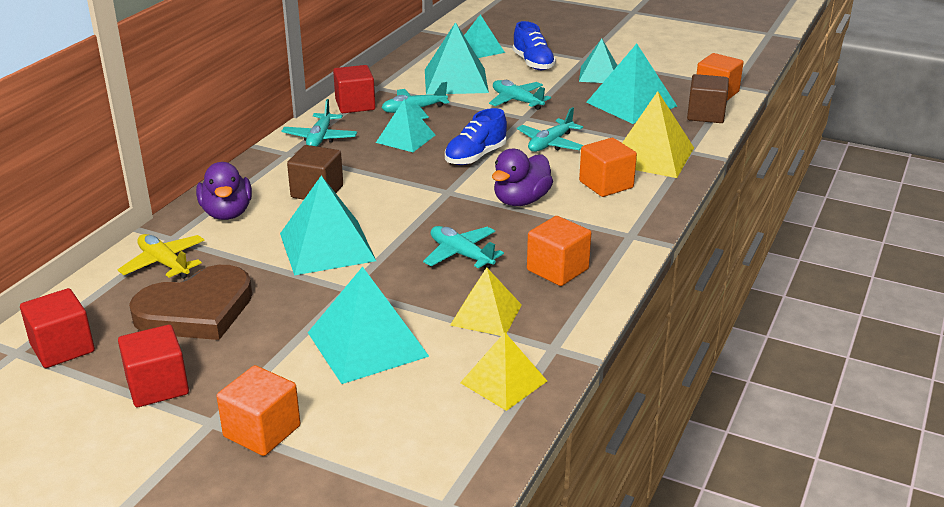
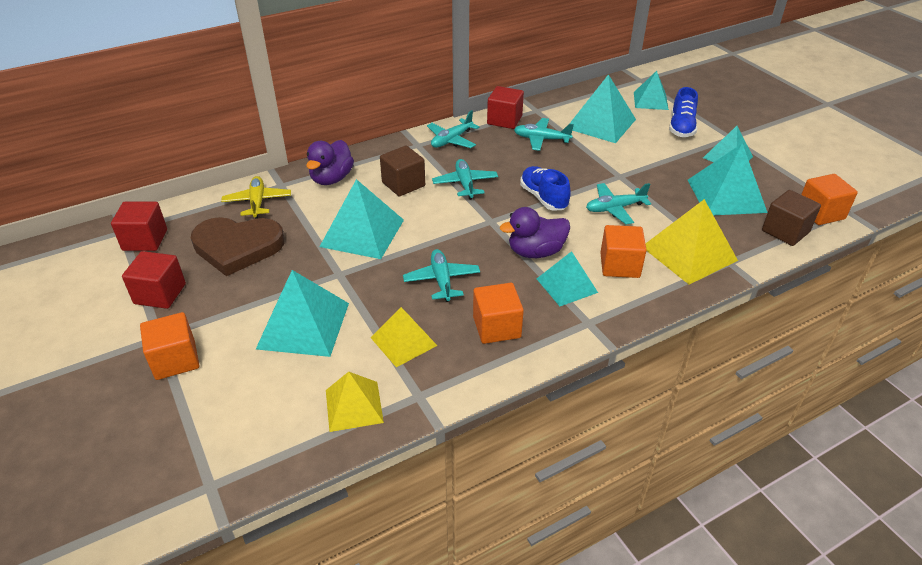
camera: 35 degrees right, 10 degrees up
(405, 138) = (509, 162): turquoise pyramid -> turquoise pyramid (567, 285)
(475, 157) = (543, 198): blue shoe -> blue shoe turned 75 degrees clockwise
(517, 101) = (630, 158): turquoise plane -> turquoise plane (465, 184)

